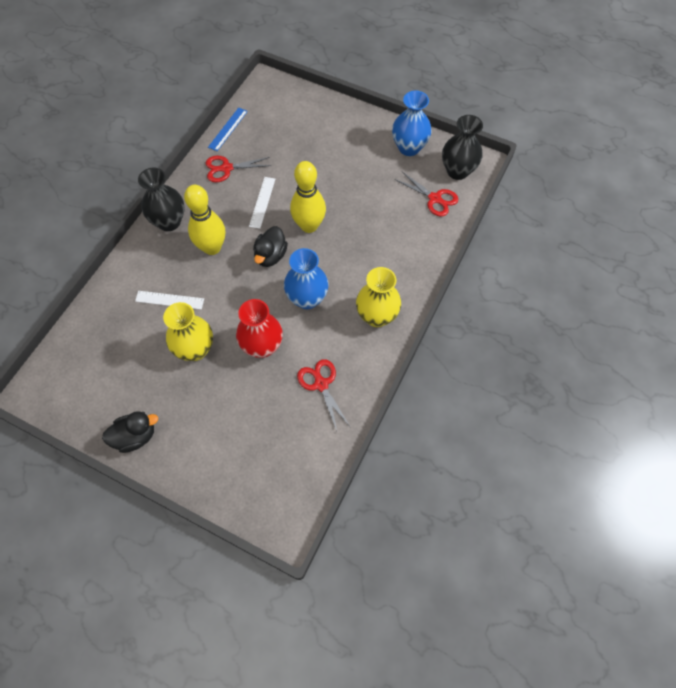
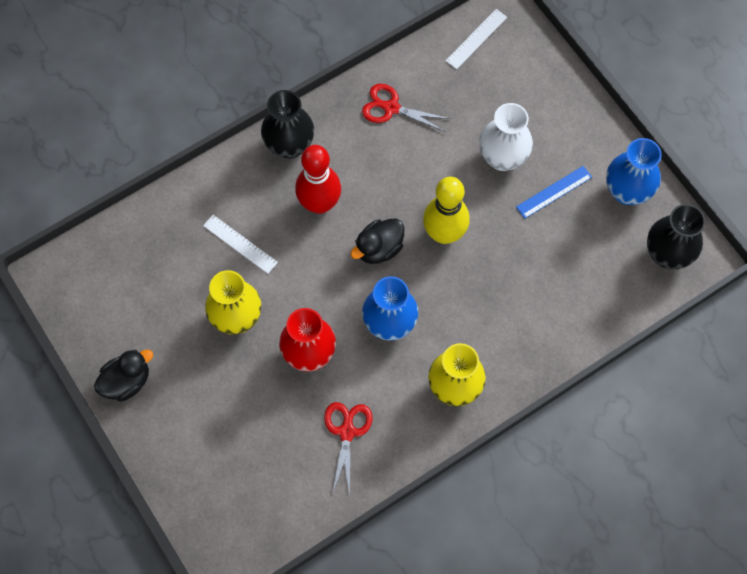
camera: 30 degrees right, 5 degrees up
(135, 436) = (127, 381): black duck -> black duck turned 45 degrees counterclockwise
(212, 248) = (319, 203): yellow bowling pin -> red bowling pin
(228, 129) = (422, 54): blue ruler -> blue ruler (554, 192)
(262, 202) = (407, 174): white ruler -> white ruler (476, 39)
(318, 164) = (502, 158): none -> white vase
(434, 198) = (615, 276): red scissors -> none

